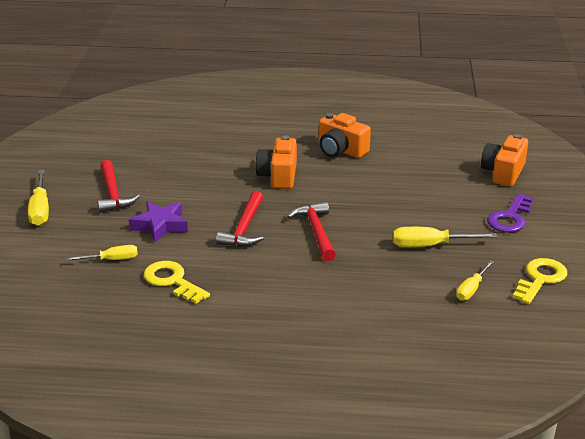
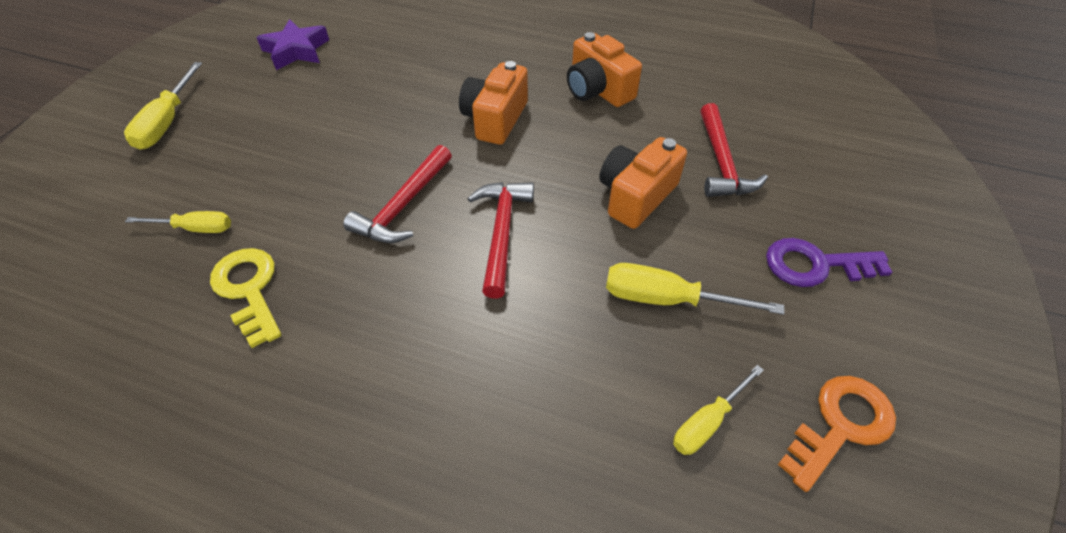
camera: 15 degrees right, 20 degrees up
(113, 193) = (270, 112): red hammer -> red hammer (721, 162)
(160, 226) = (295, 178): purple star -> purple star (296, 51)
(503, 172) = (825, 169): orange camera -> orange camera (636, 196)
(510, 218) = (815, 265): purple key -> purple key turned 45 degrees clockwise
(540, 279) = (840, 425): yellow key -> orange key

